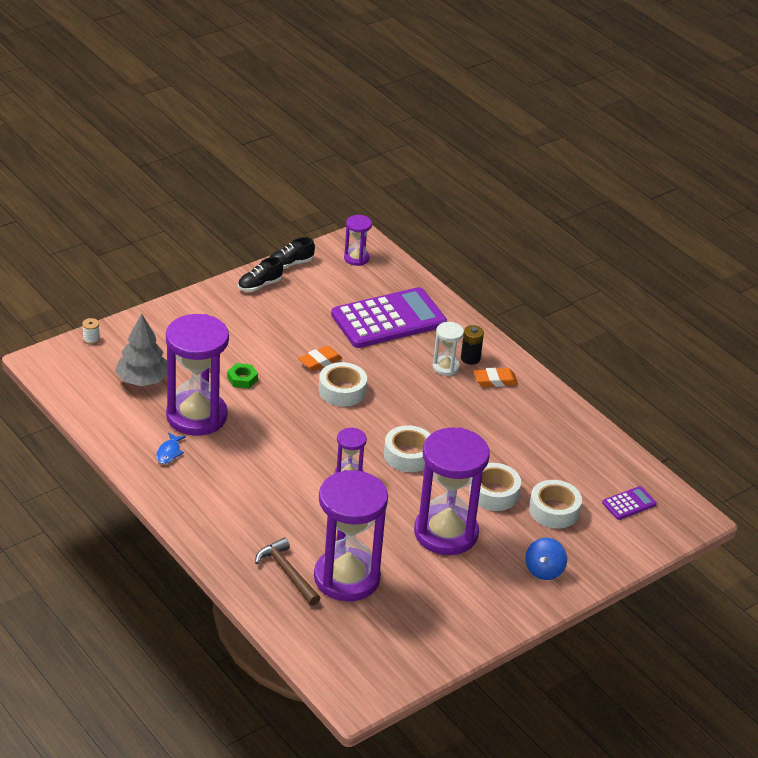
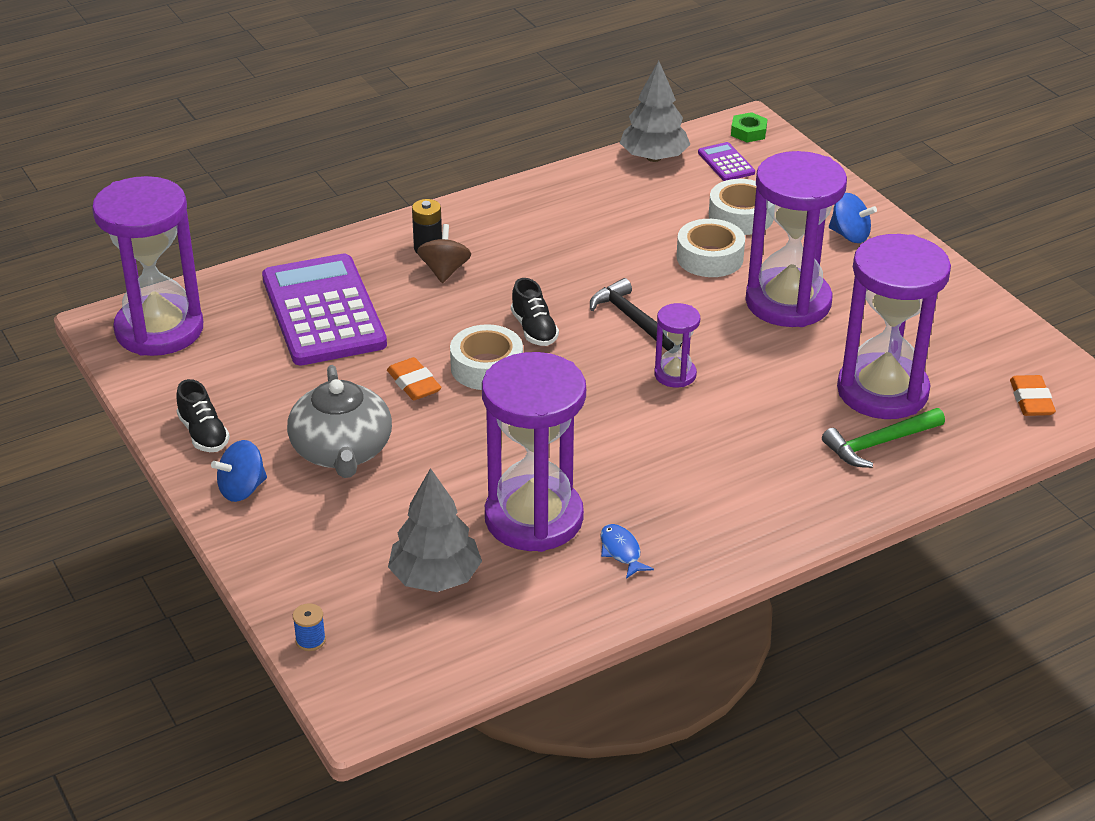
camera: 80 degrees left, 0 degrees up
(91, 339) = (310, 640): white spool -> blue spool
(169, 452) = (621, 551): blue fish -> blue fish turned 135 degrees counterclockwise
(212, 304) = (242, 489): none -> blue spinning top
(242, 379) = (446, 465): green nut -> green nut (748, 132)
(250, 337) = (342, 451): none -> grey teapot
(287, 573) = (879, 443): brown hammer -> green hammer
(290, 264) = (154, 398): black shoe -> black shoe (534, 329)
(356, 258) = (159, 330): purple hourglass -> purple hourglass, size x2.14
(408, 455) = (633, 319): white tape -> black hammer
(445, 367) = (444, 271): white hourglass -> brown spinning top
(495, 380) = (479, 233): orange eraser -> orange eraser (1031, 400)
(623, 464) = (654, 158): none -> grey tree

